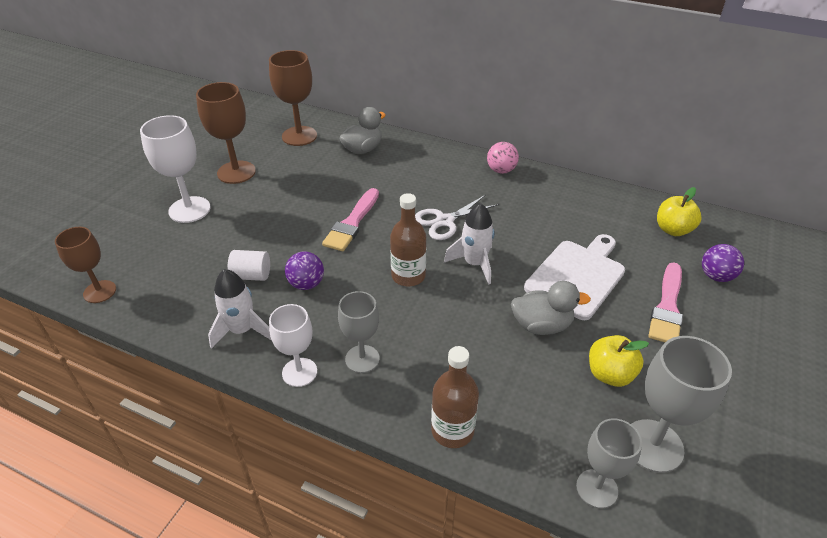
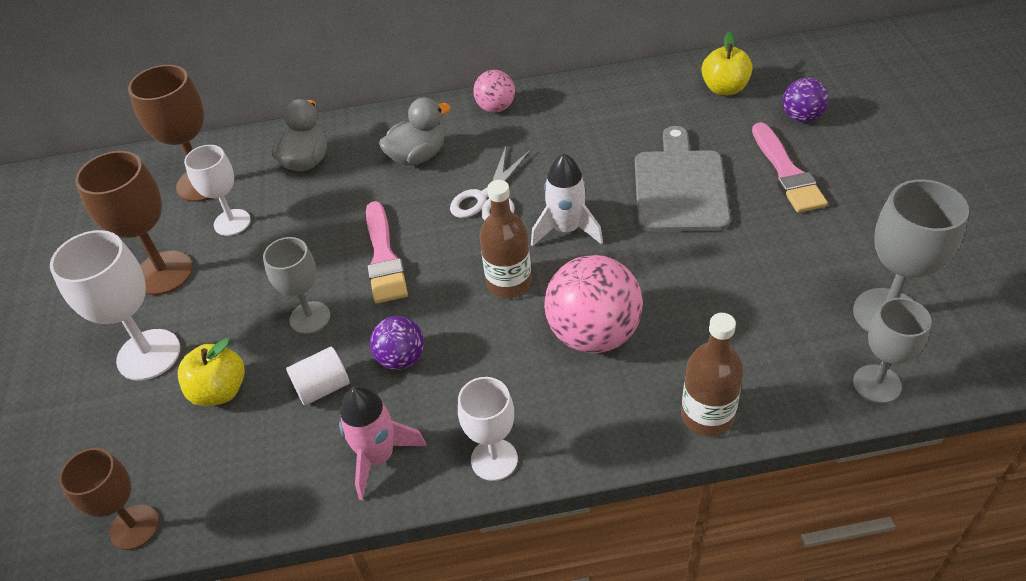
camera: 30 degrees left, 5 degrees up
(242, 330) = (378, 457): white rocket -> pink rocket
(293, 163) = (232, 222): none -> white goblet
(362, 359) = (548, 402): grey goblet -> grey goblet (310, 317)
(429, 335) = (593, 334): none -> pink ball
(541, 325) = (692, 257): grey duck -> grey duck (417, 156)
(577, 276) = (679, 186): white cutting board -> grey cutting board
(610, 374) = (795, 269): yellow apple -> yellow apple (220, 391)

